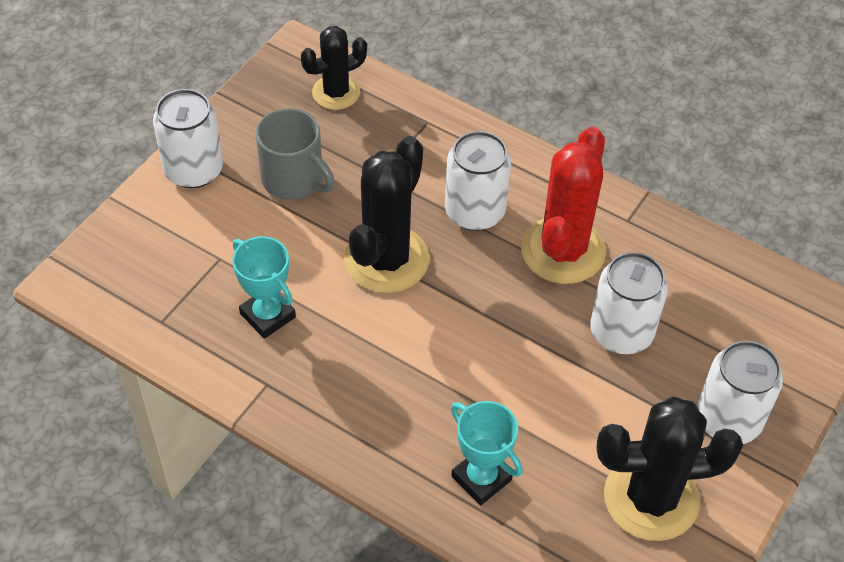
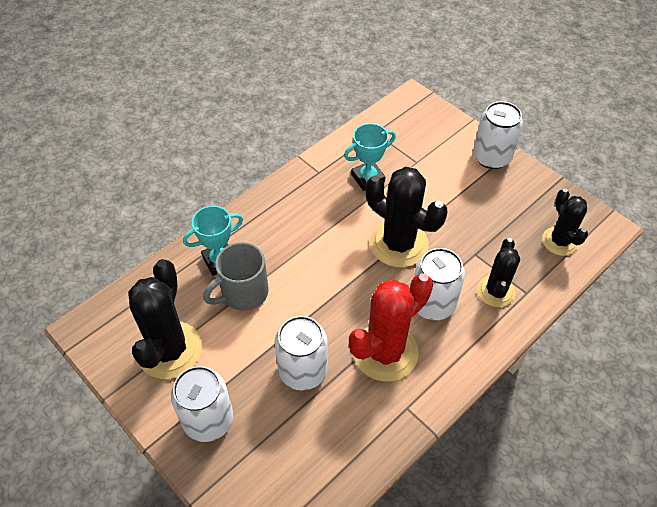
camera: 105 degrees right, 0 degrees up
(294, 179) = (477, 206): grey mug -> grey mug (243, 293)
(435, 151) = (496, 291): none -> black cactus
(563, 251) = (385, 352): red cactus -> red cactus turned 75 degrees counterclockwise

